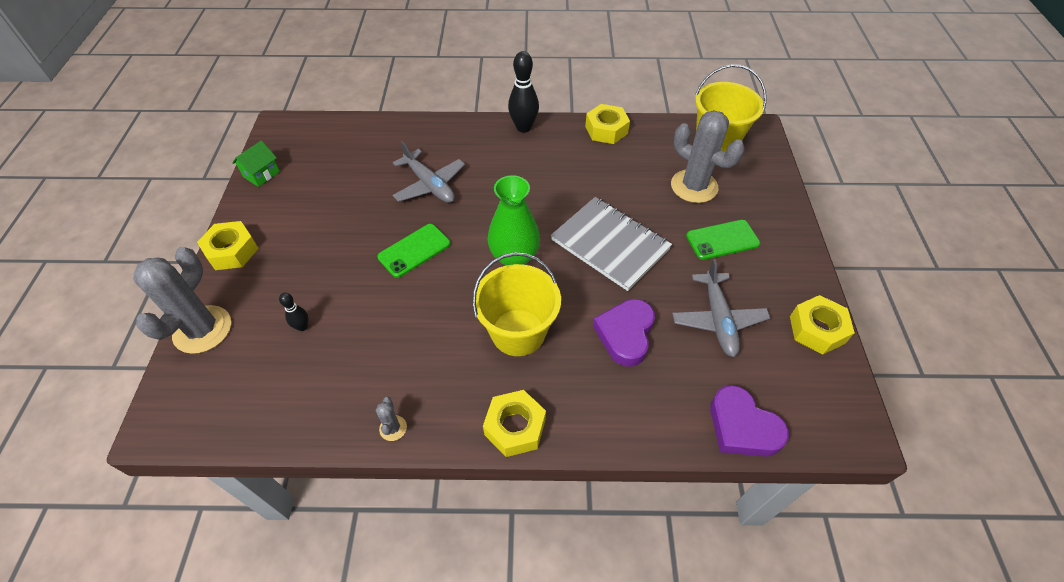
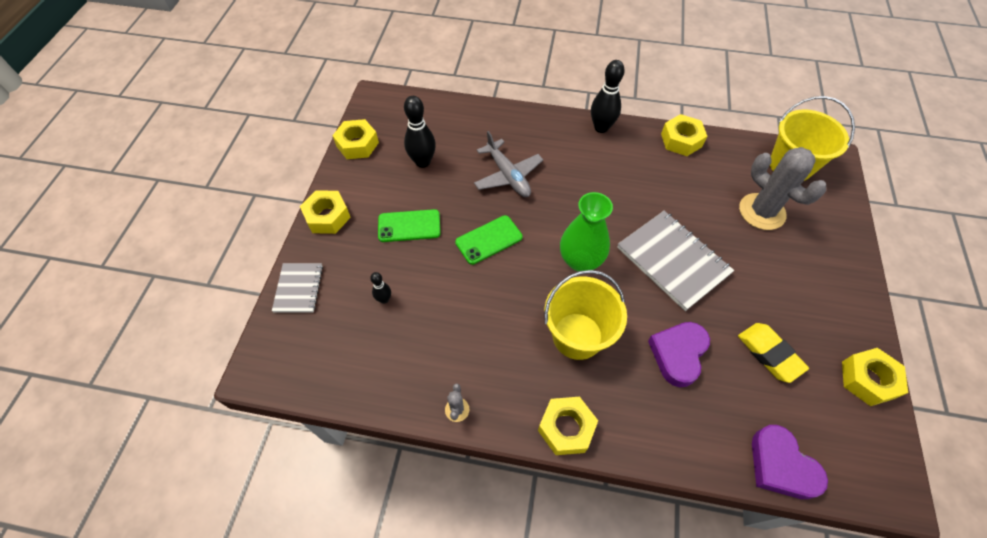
camera: 10 degrees right, 5 degrees up
(202, 329) = (299, 288): grey cactus -> grey notebook
(261, 174) = (357, 144): green house -> yellow nut
(336, 183) = (423, 162): none -> black bowling pin
(718, 320) = (769, 354): grey plane -> yellow eraser
(722, 240) = (783, 272): green phone -> green phone (409, 226)

